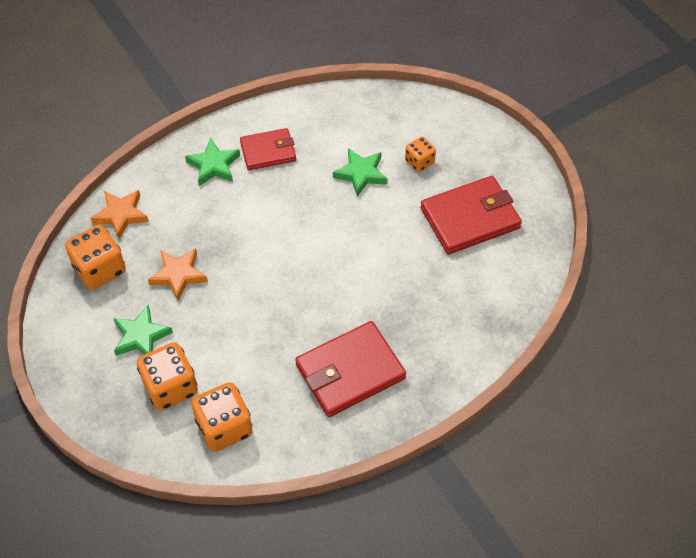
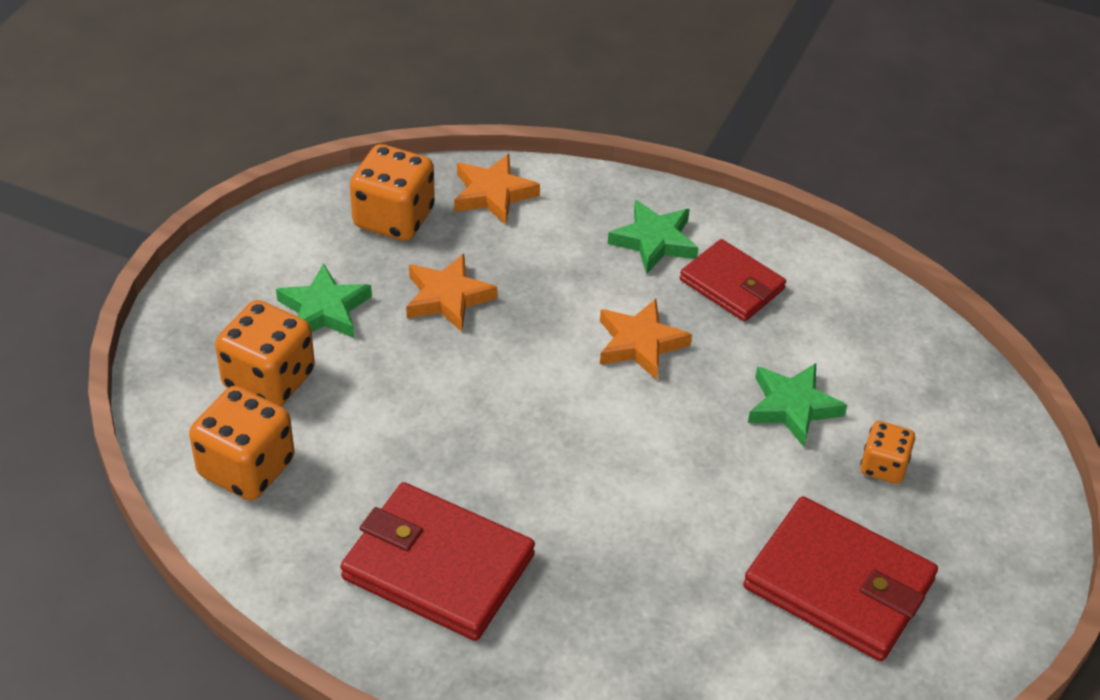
camera: 55 degrees right, 10 degrees down
(275, 210) = (640, 343): none -> orange star

